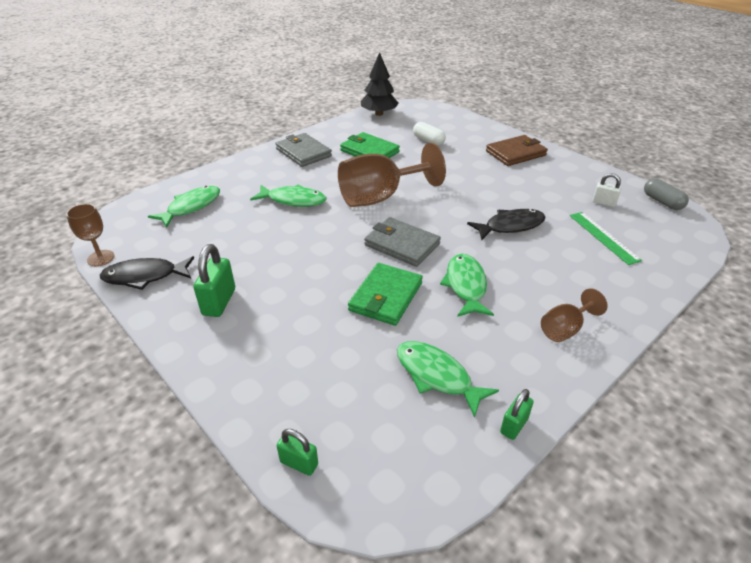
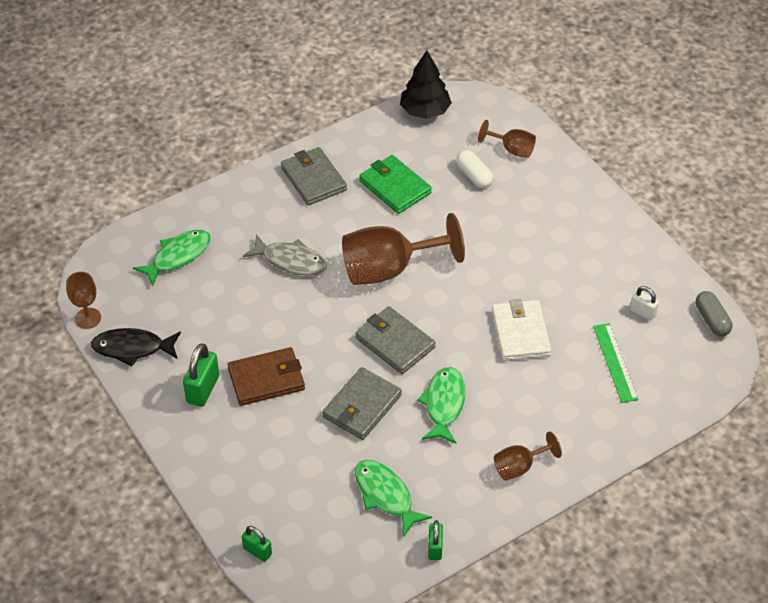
camera: 10 degrees right, 10 degrees up
(293, 200) = (290, 261): green fish -> grey fish
(385, 297) = (362, 406): green wallet -> grey wallet
(450, 126) = (512, 149): none -> brown goblet
(510, 226) = (520, 333): black fish -> white wallet
(514, 425) = (435, 548): green padlock -> green padlock turned 45 degrees counterclockwise
(516, 153) = (576, 214): brown wallet -> brown wallet (266, 379)

